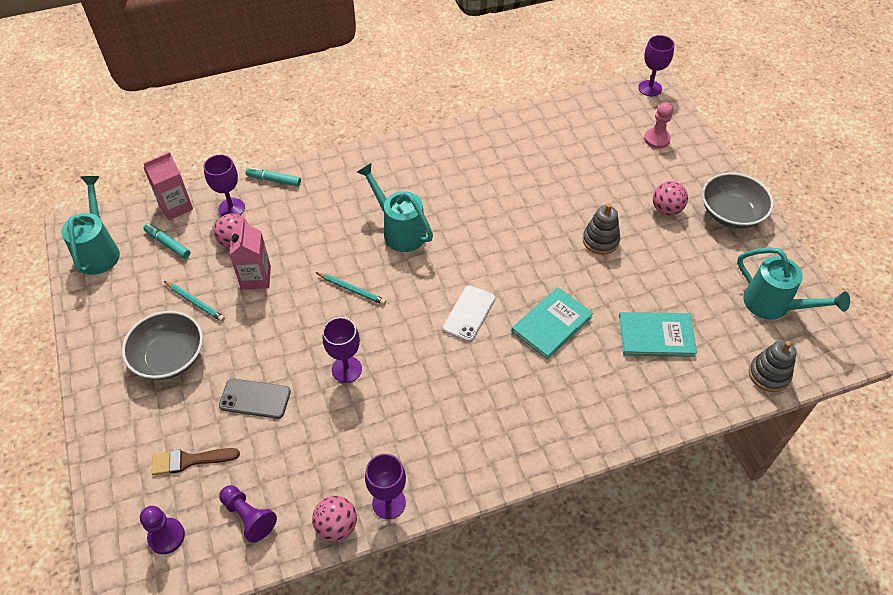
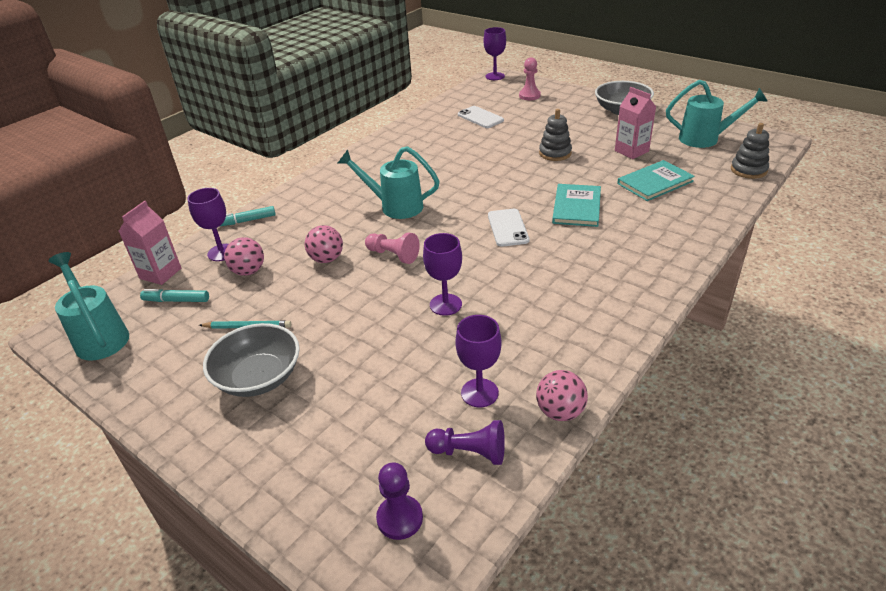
camera: 30 degrees left, 15 degrees down
(189, 460) = (361, 443): brown brush -> none
(255, 399) = (381, 364): grey phone -> none
(256, 278) = (294, 285): pink carton -> pink carton (631, 151)
(352, 289) = (393, 255): turquoise pencil -> pink pawn
(389, 503) = (585, 371): purple goblet -> purple goblet (479, 393)
(577, 148) = (480, 117): none -> white phone
(666, 209) = (579, 123): pink ball -> pink ball (326, 259)

